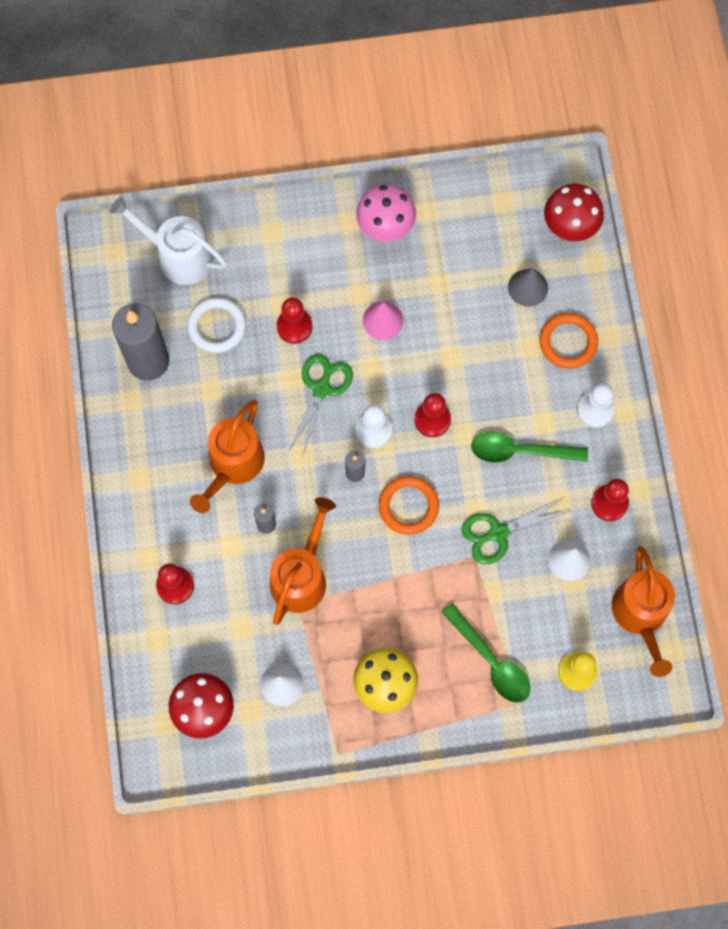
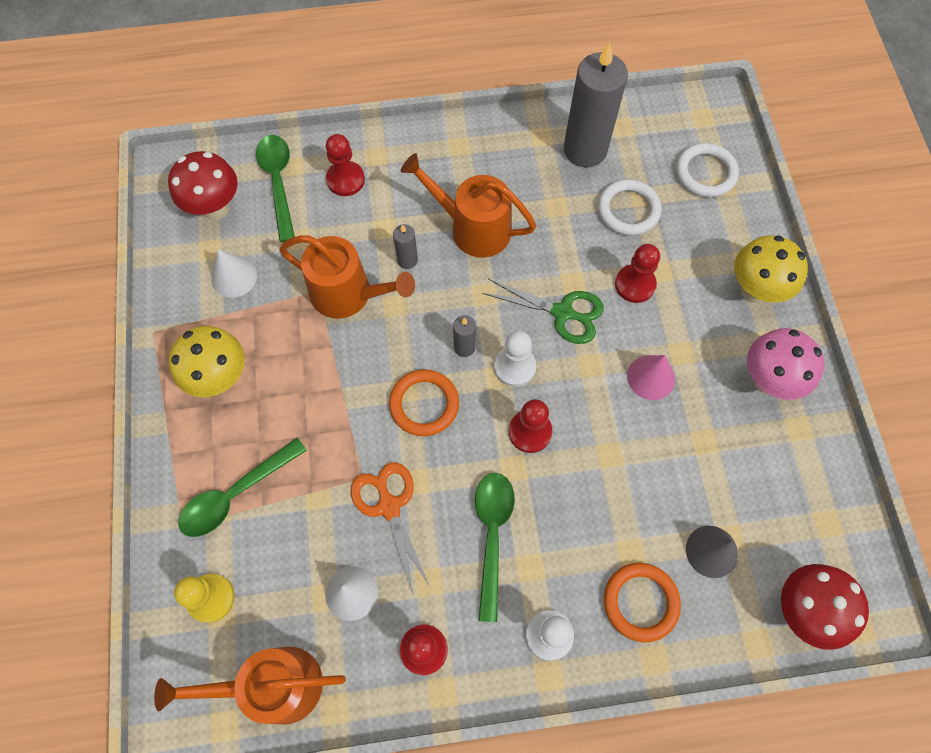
camera: 90 degrees right, 5 degrees down
(176, 651) = (278, 183): none -> green spoon
(178, 256) = (705, 173): white watering can -> white ring
(301, 229) = (755, 290): none -> yellow mushroom
(498, 533) = (389, 507): green scissors -> orange scissors

